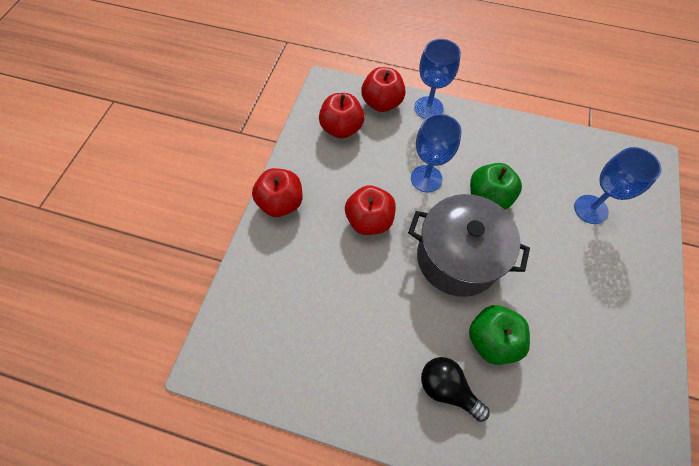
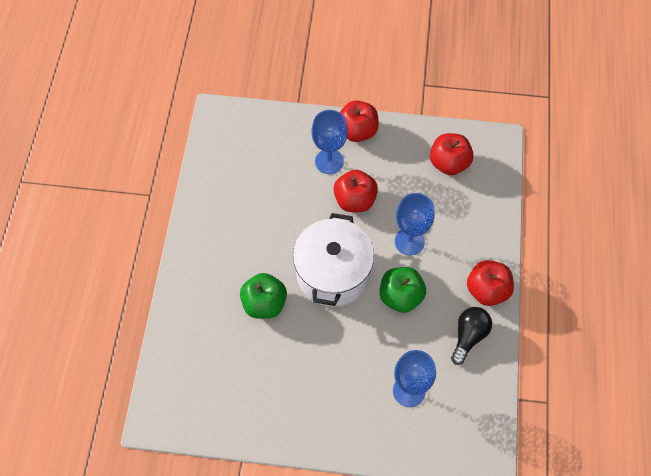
camera: 80 degrees right, 0 degrees up
(382, 103) = (490, 193): red apple -> red apple (487, 290)
(428, 108) = (496, 236): blue goblet -> blue goblet (329, 161)
(447, 388) = (221, 273): black light bulb -> black light bulb (468, 336)
(457, 258) = (333, 273): grey pot -> white pot

